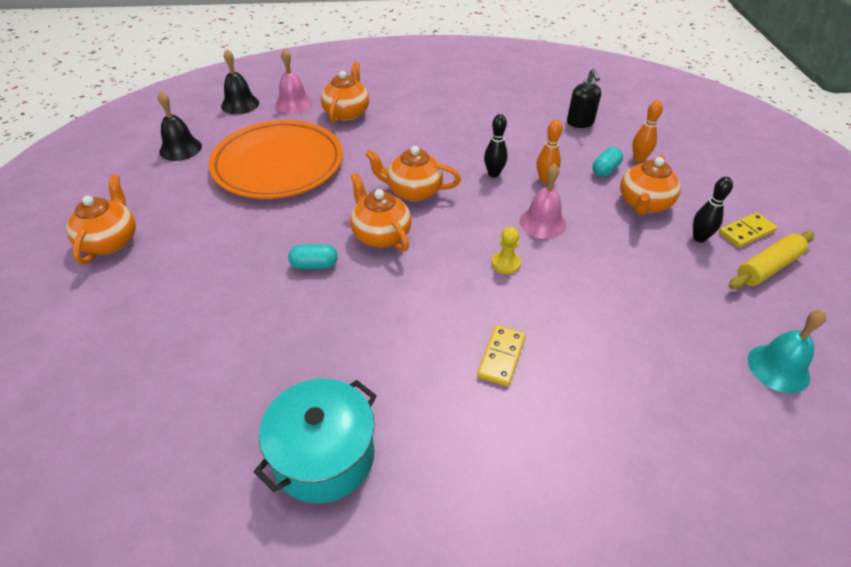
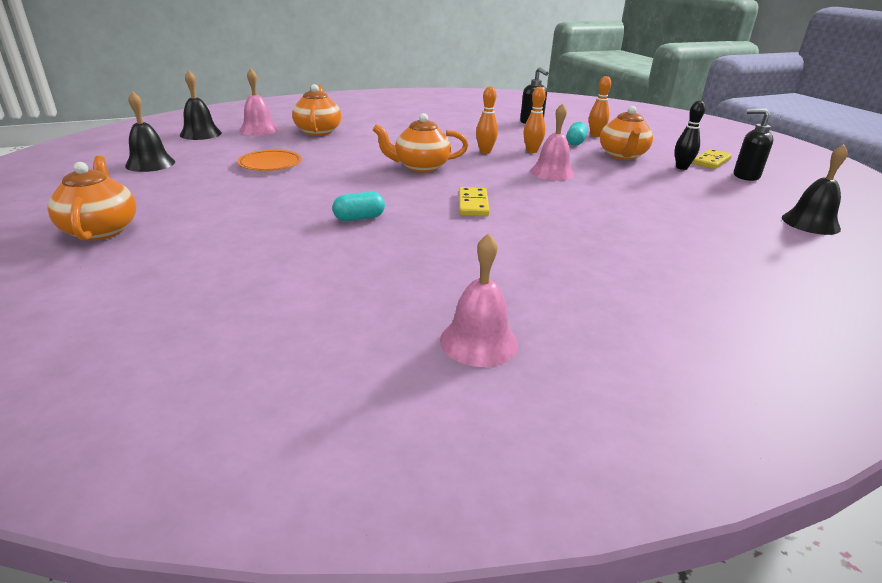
camera: 20 degrees left, 15 degrees down
(278, 164) = (270, 164): orange plate -> orange plate, size x0.44
(324, 456) = (479, 341): turquoise pot -> pink bell
(380, 235) = (411, 193): orange teapot -> none
(493, 174) = (485, 152): black bowling pin -> orange bowling pin
(501, 357) = (592, 249): yellow domino -> yellow domino (473, 204)
(506, 263) = (543, 197): yellow pawn -> none
(768, 267) = (745, 176): yellow rolling pin -> black soap dispenser
(778, 368) = (810, 223): turquoise bell -> black bell

